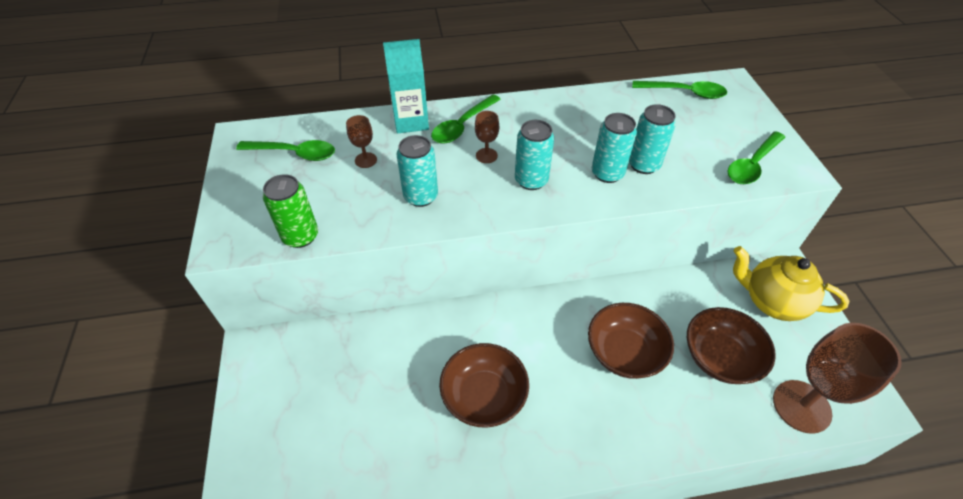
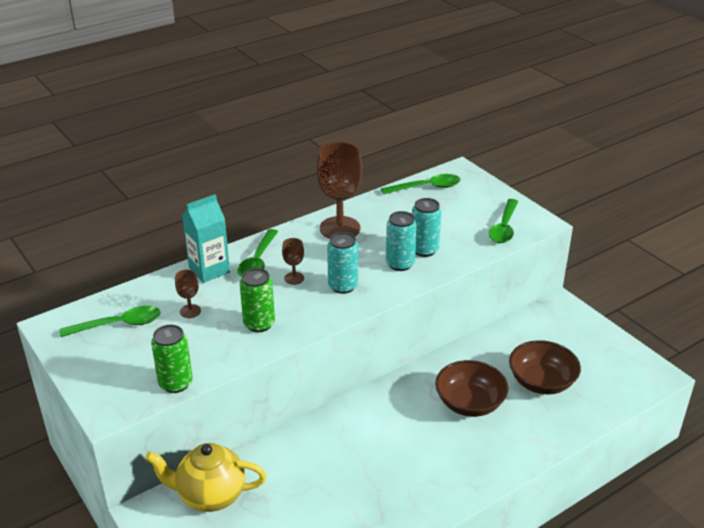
camera: 25 degrees left, 15 degrees down
(421, 196) = (259, 324): turquoise can -> green can
(484, 396) = (376, 472): brown bowl -> none
(772, 302) = (560, 331): yellow teapot -> yellow teapot (210, 496)
(801, 406) = (612, 393): brown goblet -> brown goblet (340, 228)

